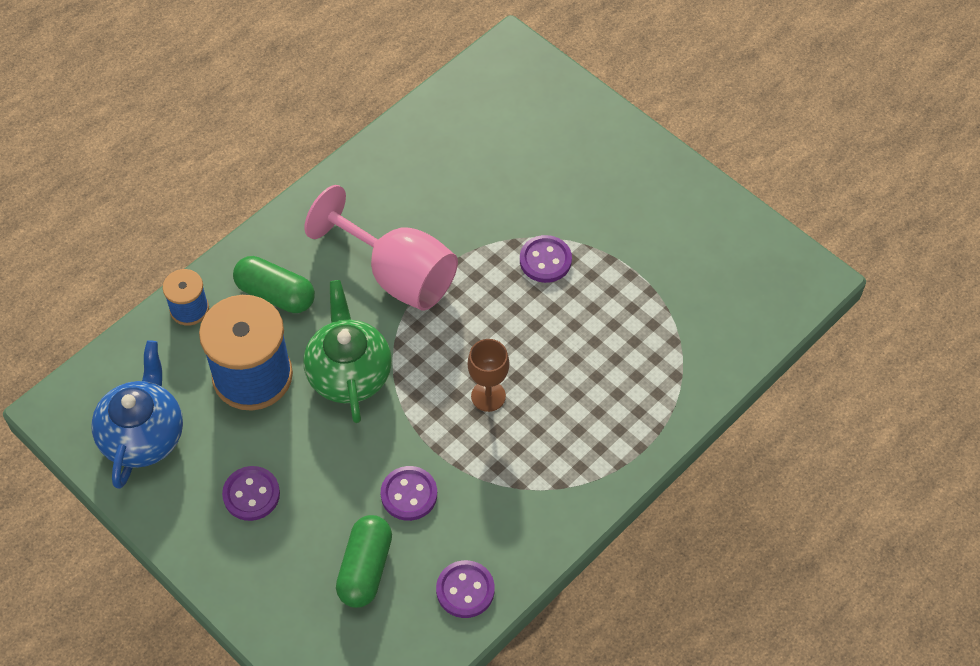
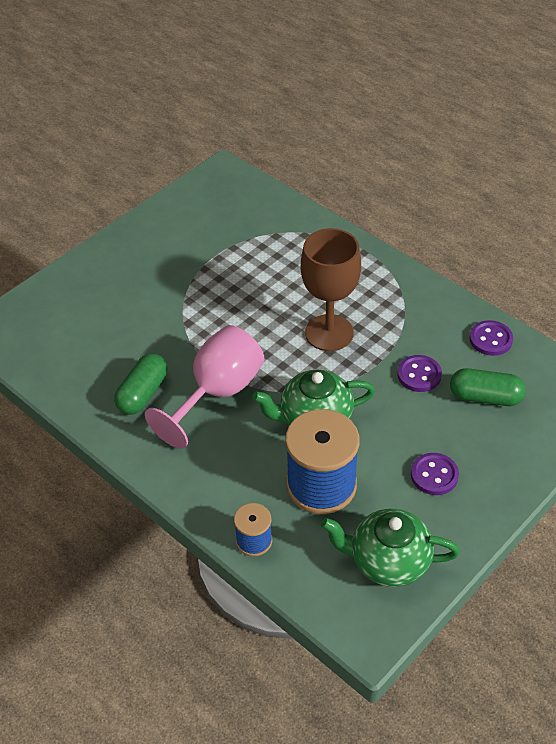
camera: 90 degrees left, 10 degrees down
(143, 435) = (388, 561): blue teapot -> green teapot
(275, 294) = (237, 476): green capsule -> green capsule (142, 393)
(488, 396) = (329, 333): brown goblet -> brown goblet, size x1.82
(545, 260) = (205, 304): purple button -> none

